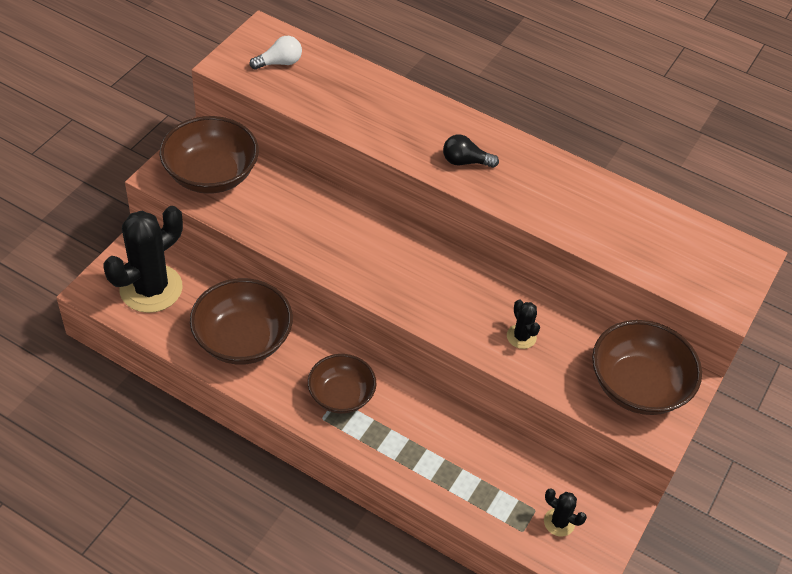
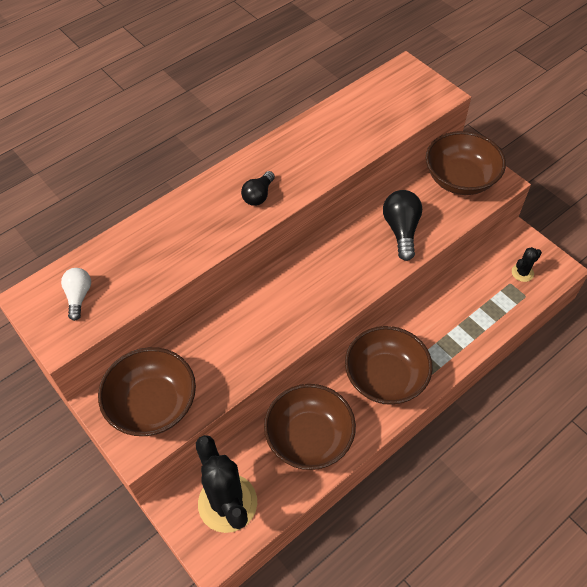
camera: 65 degrees left, 5 degrees up
(341, 395) = (385, 378): brown bowl -> brown bowl, size x1.52
(521, 337) = (401, 230): black cactus -> black light bulb

